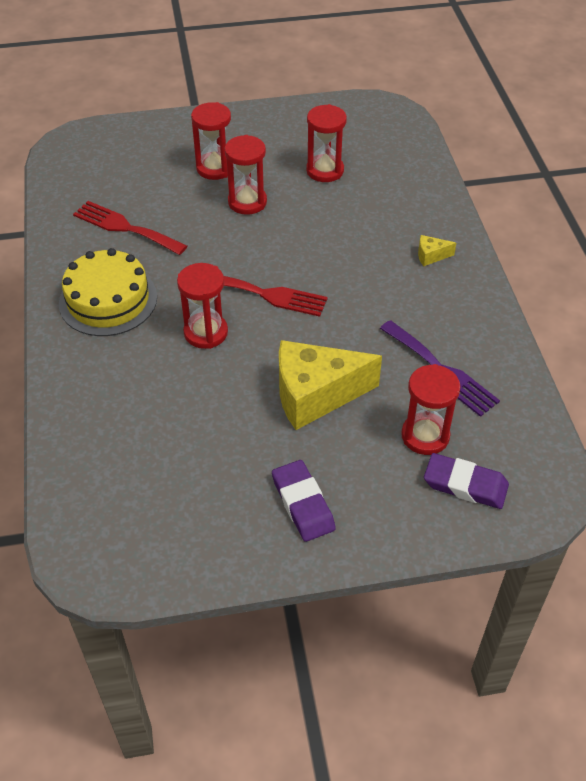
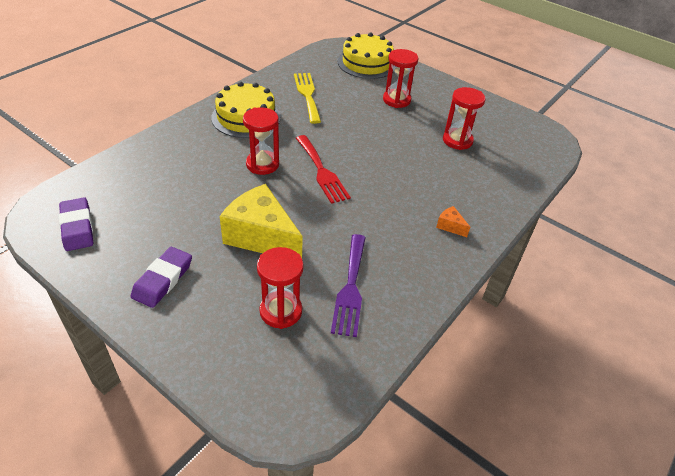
camera: 45 degrees right, 5 degrees down
(123, 147) = (366, 63): none -> yellow cake
(125, 227) = (307, 95): red fork -> yellow fork
(247, 202) = (387, 125): red hourglass -> none
(431, 256) = (450, 226): yellow cheese -> orange cheese
(465, 484) = (256, 359): purple eraser -> purple eraser (77, 227)

